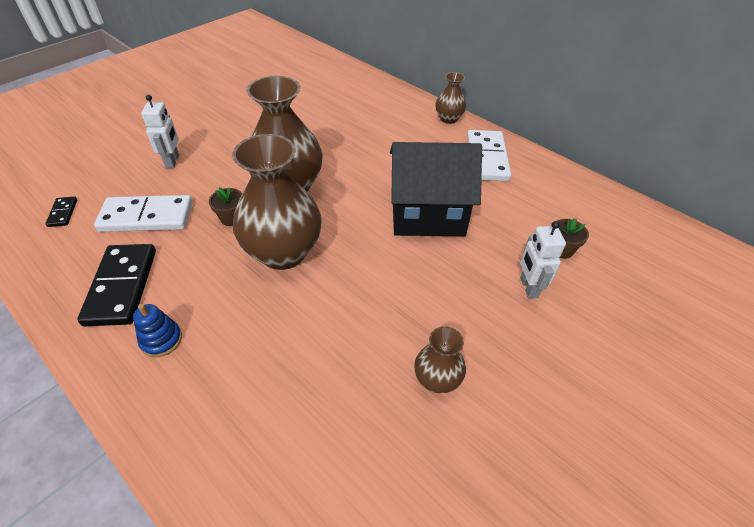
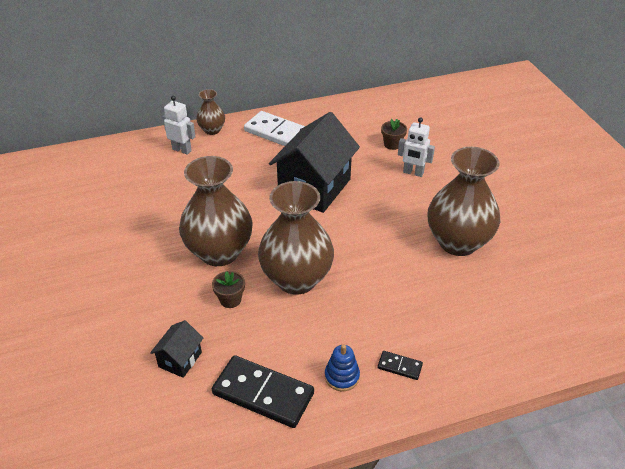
camera: 60 degrees left, 5 degrees down
(63, 213) = (117, 429): black domino -> black domino (399, 366)
(147, 217) = (180, 359): white domino -> black house
(173, 161) = (106, 323): white robot -> white robot (182, 150)
(437, 379) = (458, 242): brown vase -> brown vase, size x2.03

